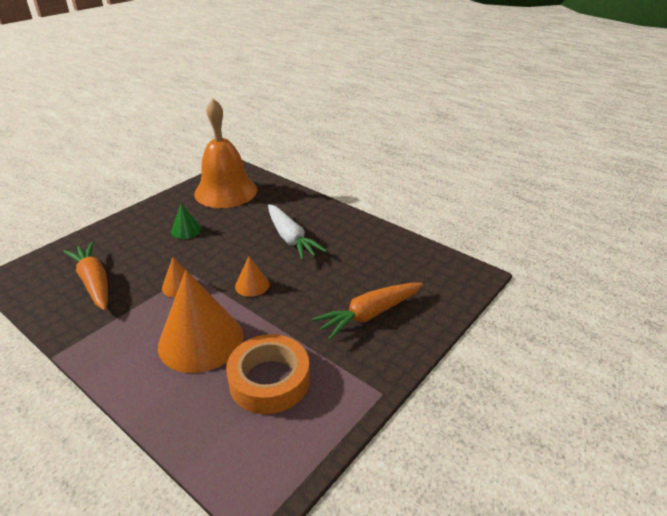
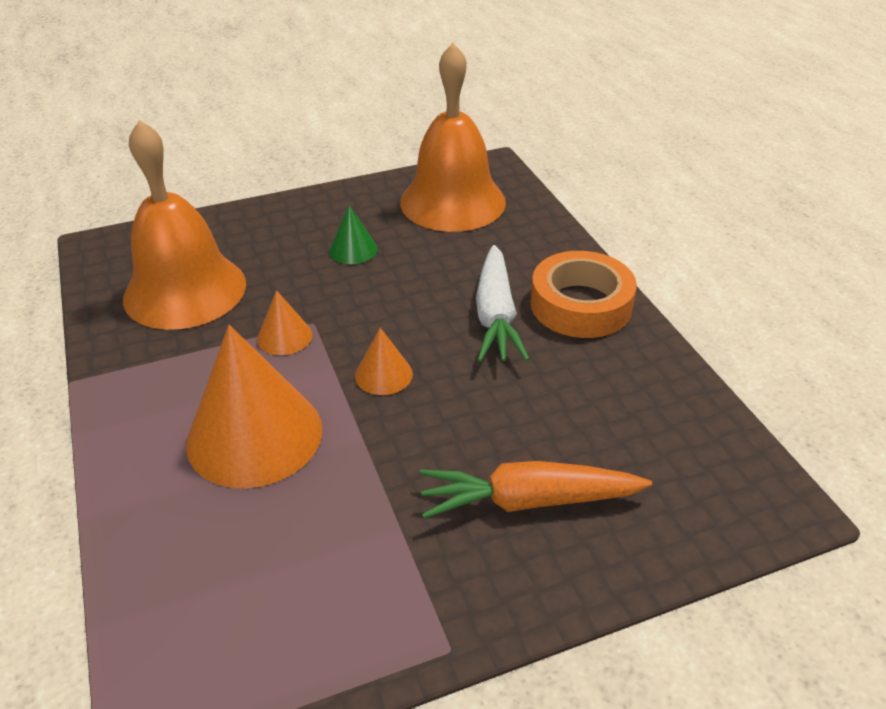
camera: 30 degrees right, 5 degrees up
(94, 282) = (185, 290): orange carrot -> orange bell
(269, 380) = (301, 543): orange tape -> orange tape (581, 305)

